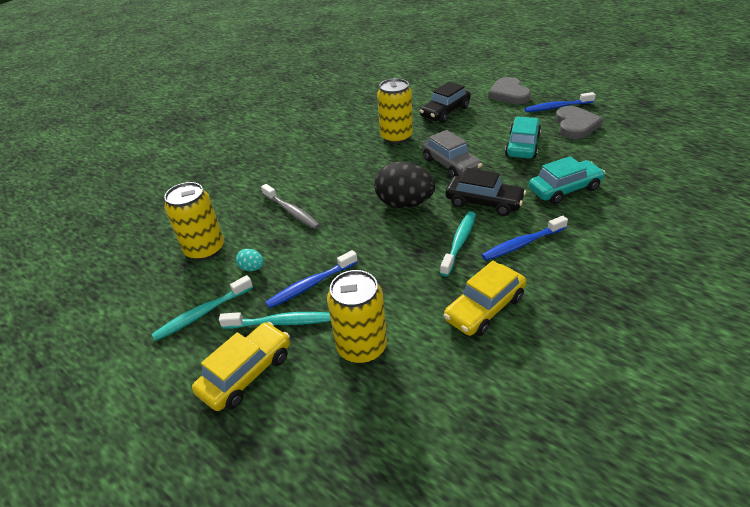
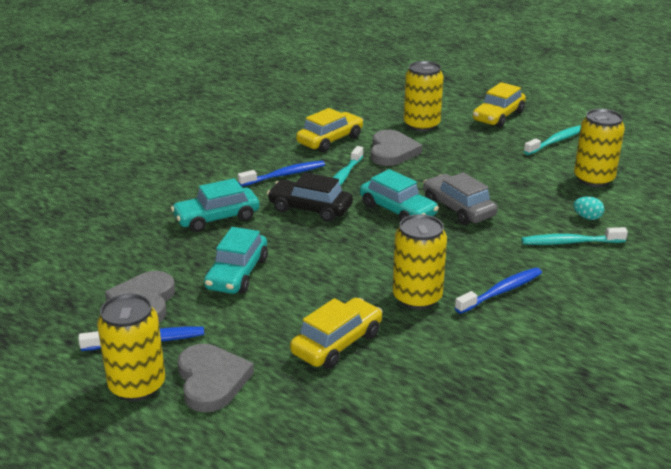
camera: 175 degrees right, 10 degrees down
(252, 268) = (534, 165): turquoise egg -> turquoise egg (587, 217)
(280, 322) = (488, 136): turquoise toothbrush -> turquoise toothbrush (570, 242)
(292, 211) = (524, 207): grey toothbrush -> none
(310, 285) = (474, 154): blue toothbrush -> blue toothbrush (501, 291)
(404, 204) = (397, 210): black egg -> turquoise car
(405, 287) = (392, 151): none -> grey heart
(445, 112) = (337, 343): black car -> yellow car
(450, 165) = (340, 251): grey car -> grey car (458, 208)
(547, 90) = (137, 386): none -> yellow can

